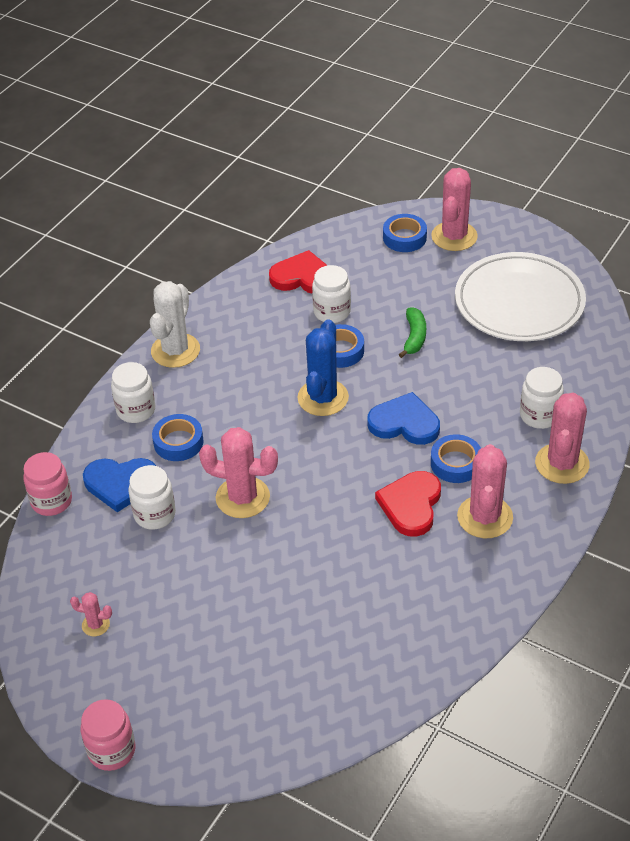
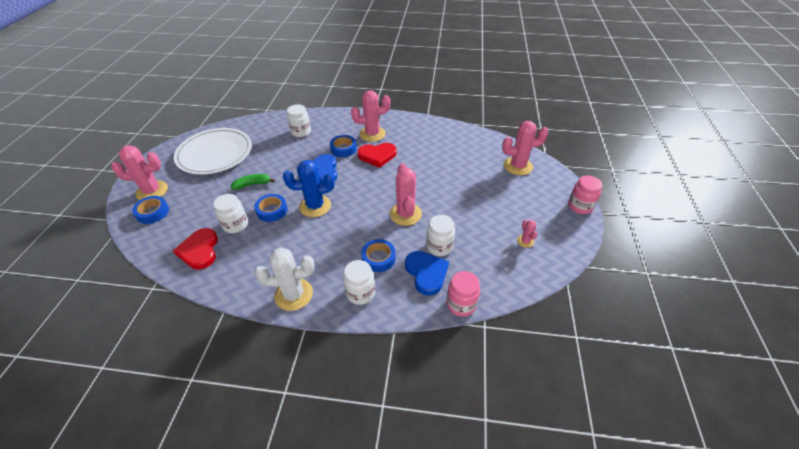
camera: 115 degrees left, 0 degrees up
(562, 464) = (329, 121): pink cactus -> pink cactus (517, 166)

